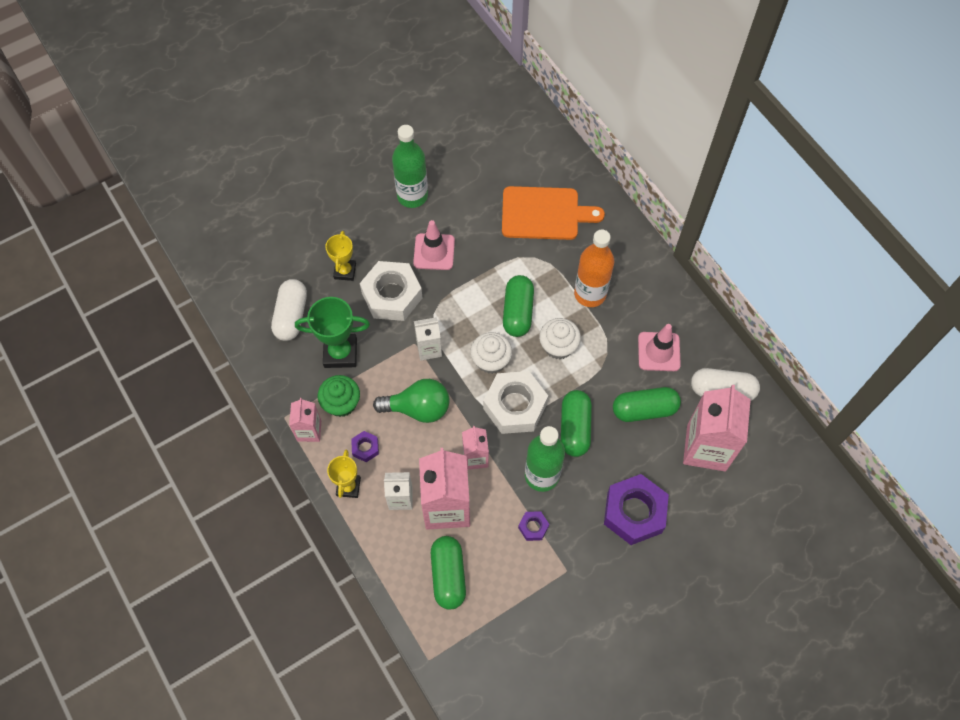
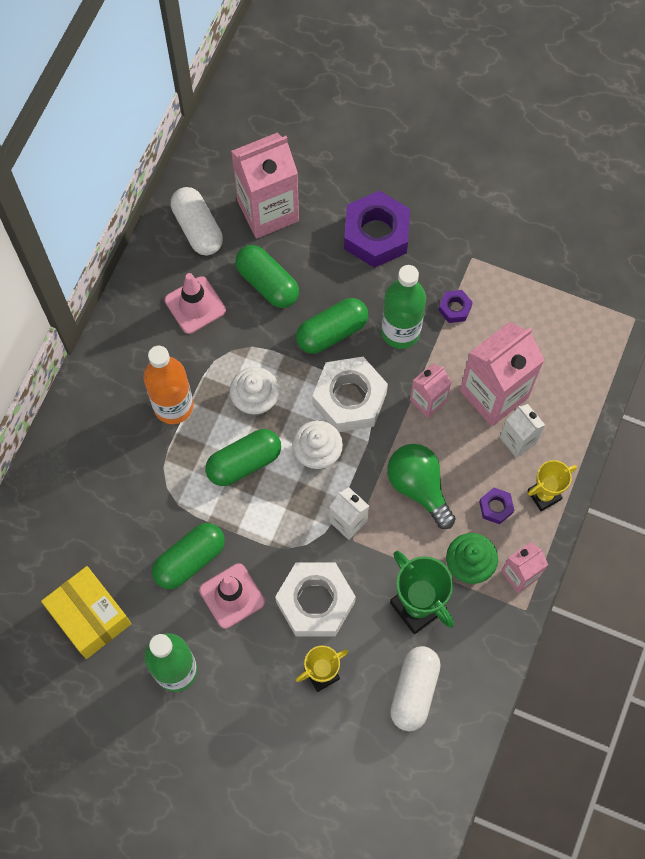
camera: 125 degrees left, 5 degrees up
(291, 316) = (414, 691): white capsule -> white capsule turned 45 degrees counterclockwise
(448, 575) = (553, 350): green capsule -> green capsule (190, 560)
(482, 170) = (90, 616): none -> yellow box
(544, 213) = (104, 512): orange cutting board -> none

